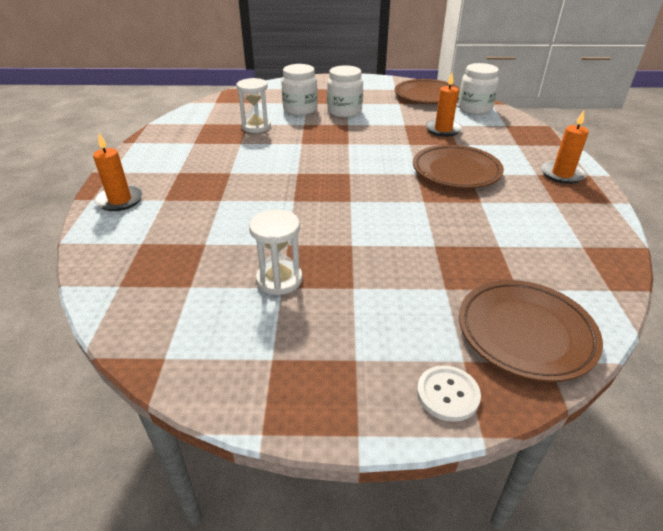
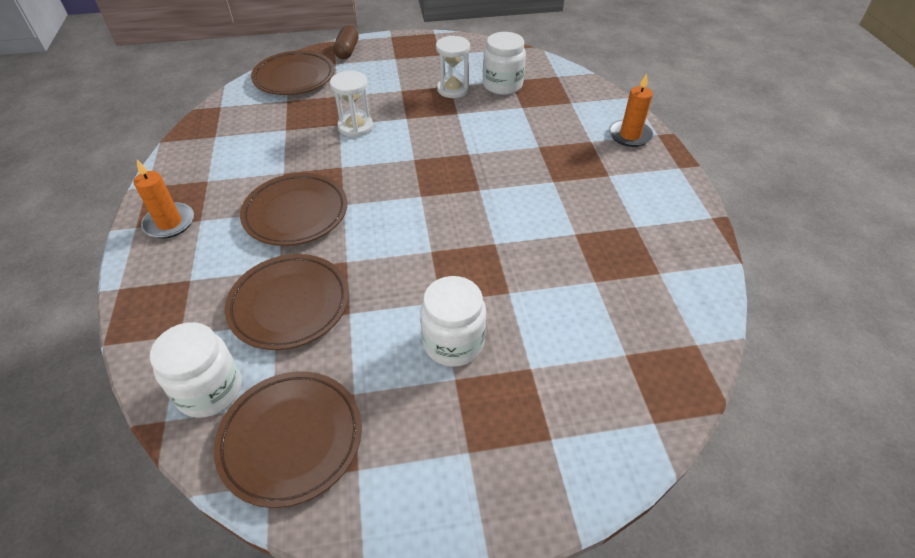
camera: 170 degrees right, 10 degrees up
(256, 127) = (577, 274): white hourglass -> white hourglass (355, 127)
(300, 109) = (532, 339): white jar -> white jar (502, 85)
(443, 130) = (289, 305): orange candle -> brown plate
(447, 394) = (347, 51): white button -> brown capsule

